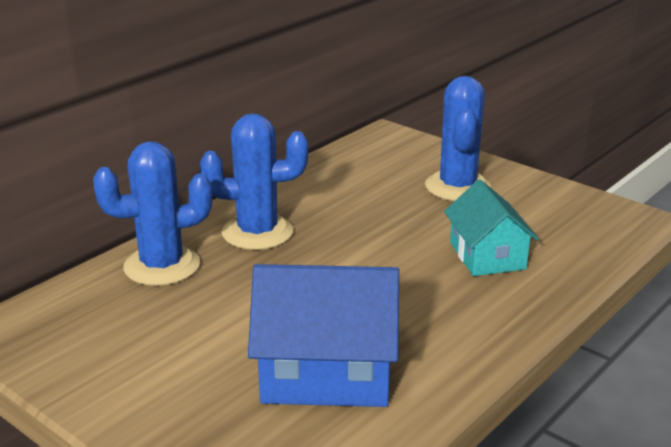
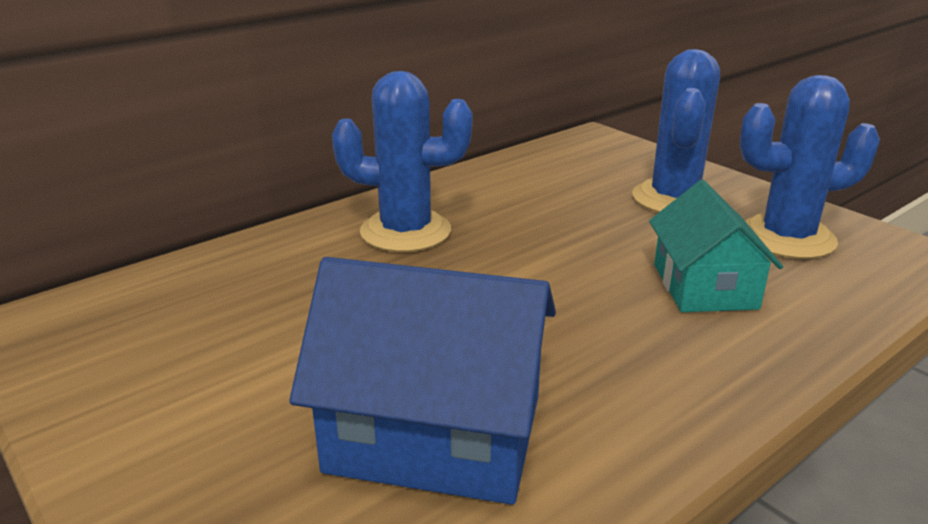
camera: 10 degrees right, 0 degrees up
(162, 266) = (271, 261): blue cactus -> blue cactus (787, 238)

